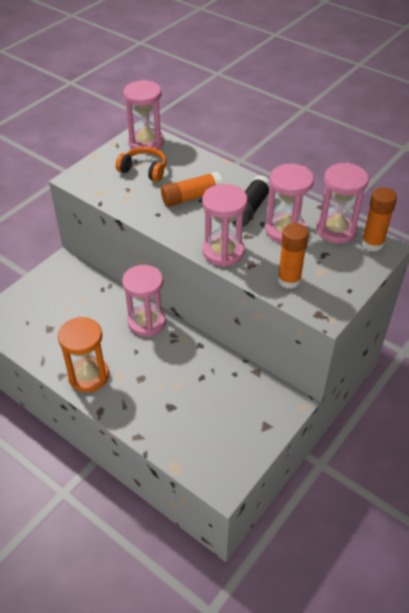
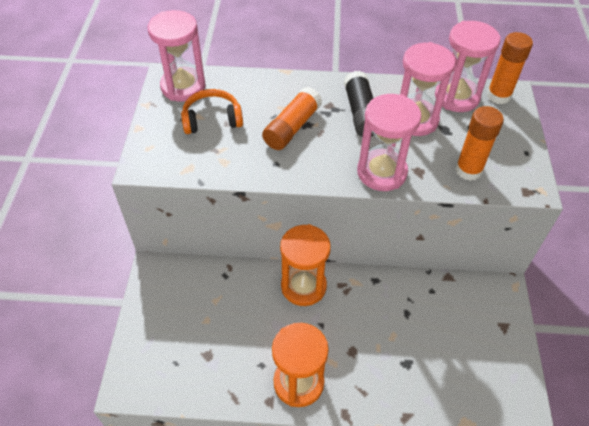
camera: 35 degrees left, 5 degrees up
(146, 322) = (303, 286): pink hourglass -> orange hourglass

